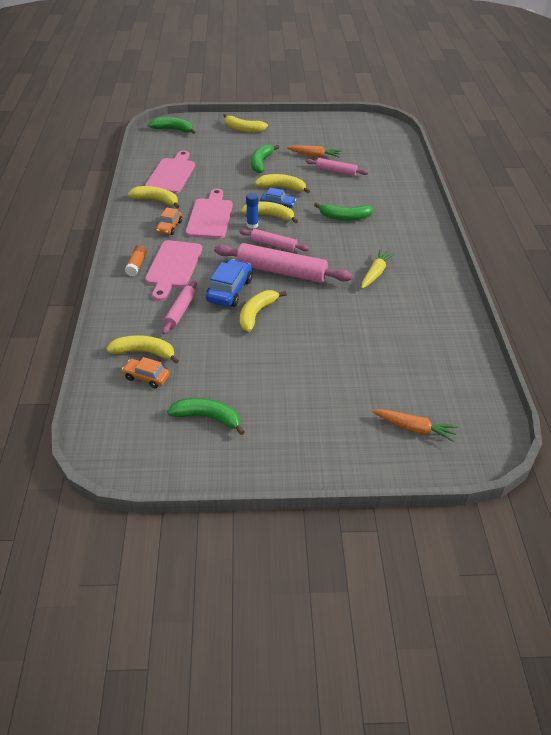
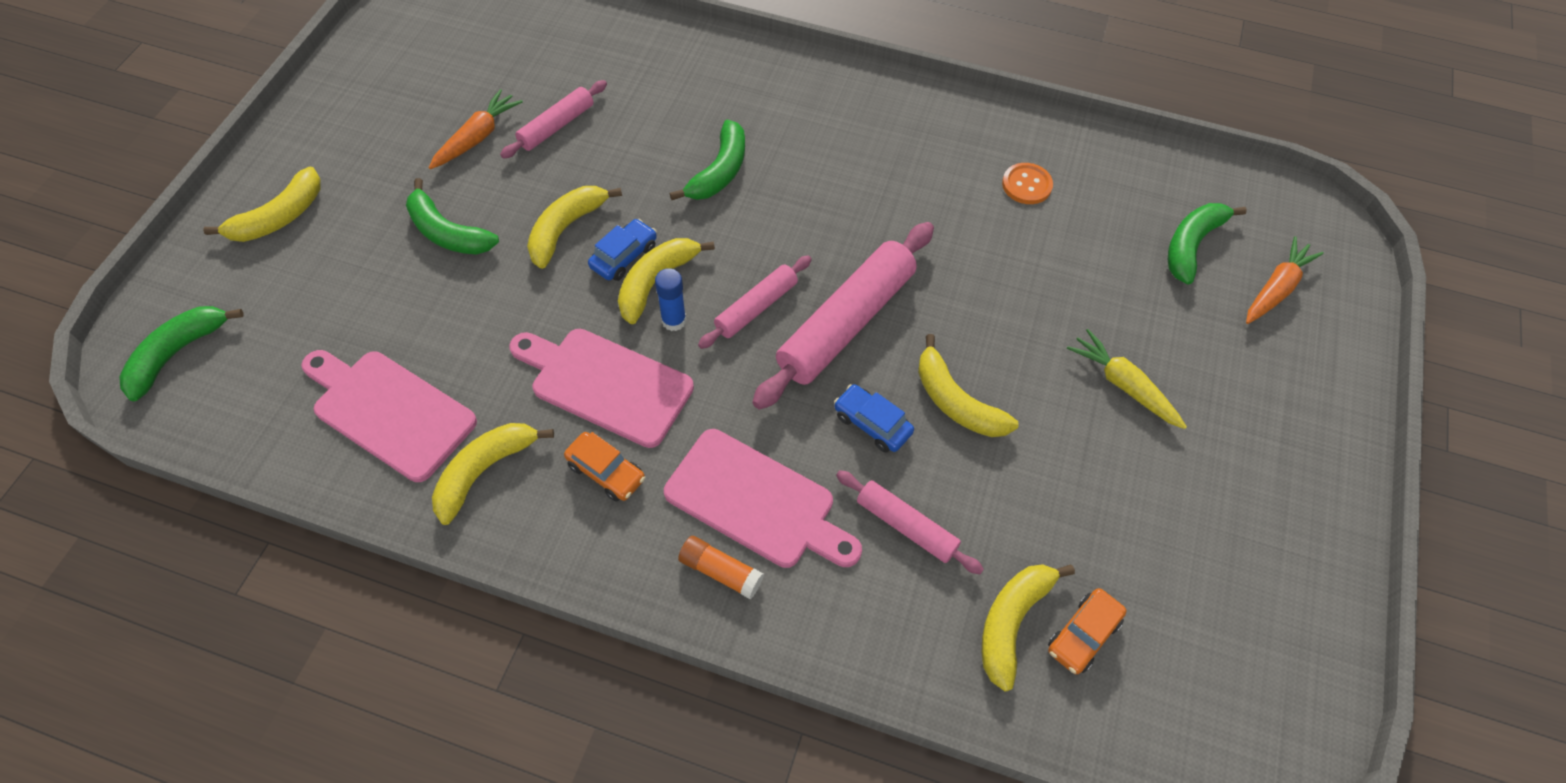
camera: 70 degrees left, 15 degrees up
(208, 418) = (1207, 559): green banana -> green banana (1191, 245)
(229, 290) = (872, 424): blue car -> blue car, size x0.63
(375, 273) = (904, 192): yellow carrot -> yellow carrot (1123, 385)
(415, 314) = (1026, 185): none -> orange button

